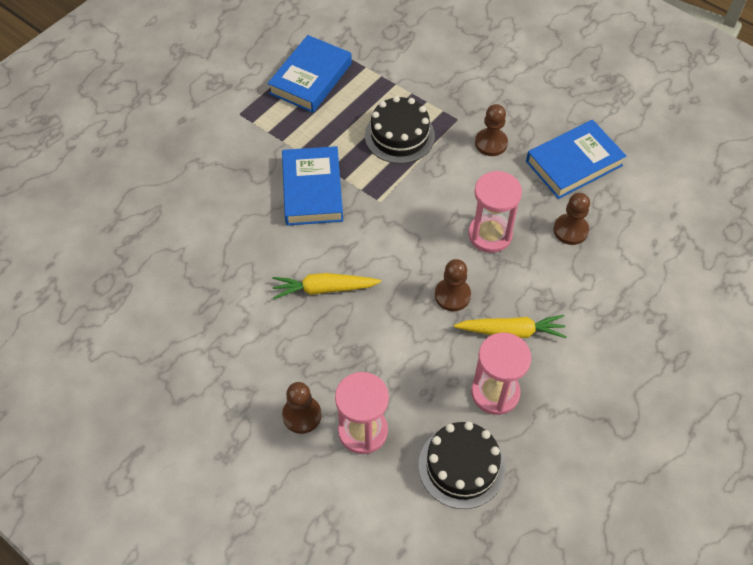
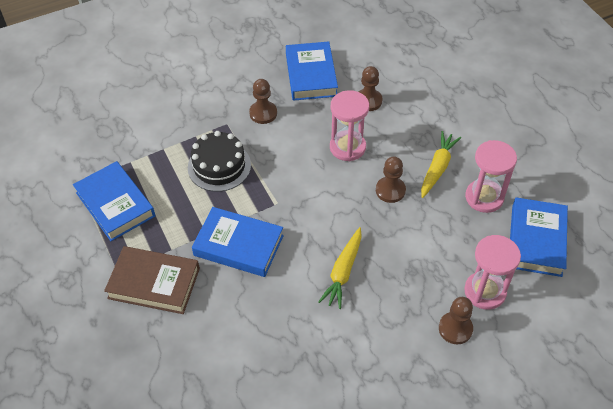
camera: 65 degrees left, 5 degrees down
(239, 144) = (154, 283): none -> brown book
(461, 466) = (536, 240): black cake -> blue book

